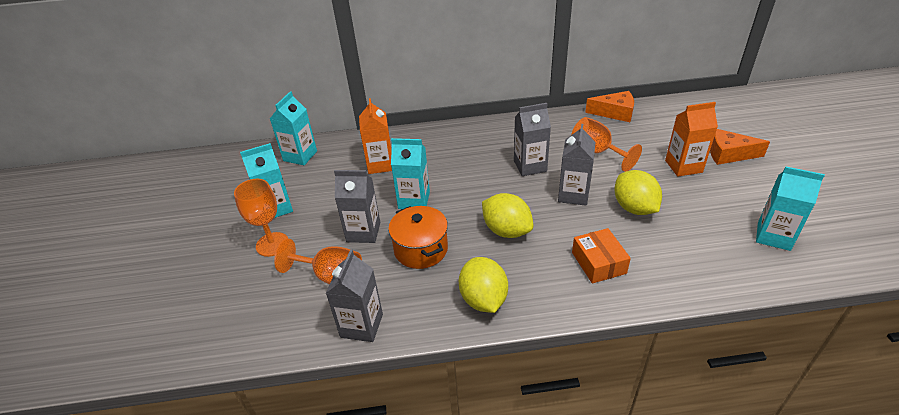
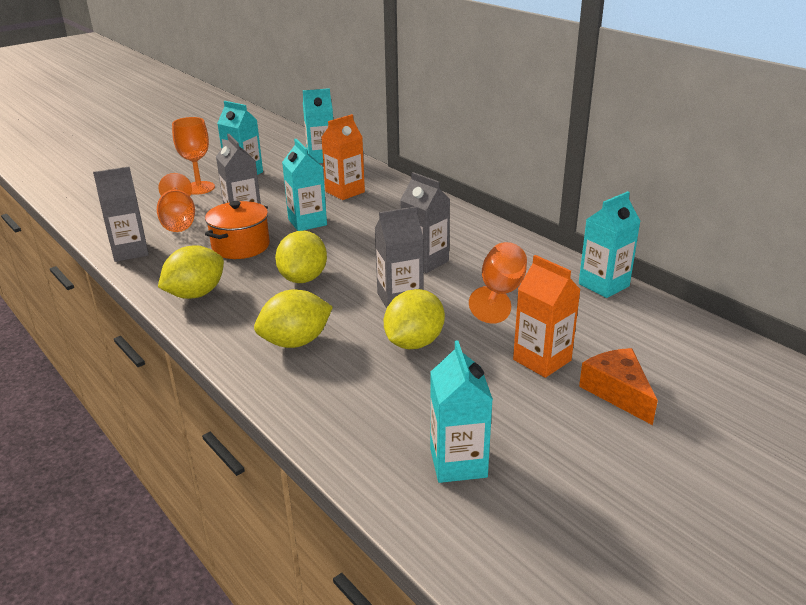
camera: 55 degrees right, 10 degrees down
(598, 263) = (296, 342): orange box -> yellow lemon
(615, 113) = (603, 285): orange cheese -> turquoise carton

